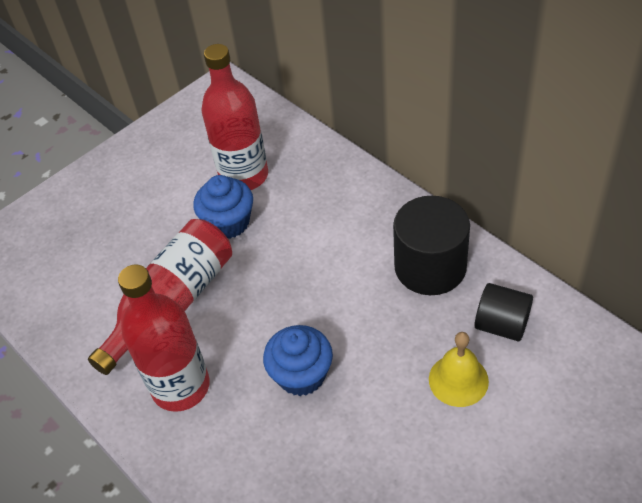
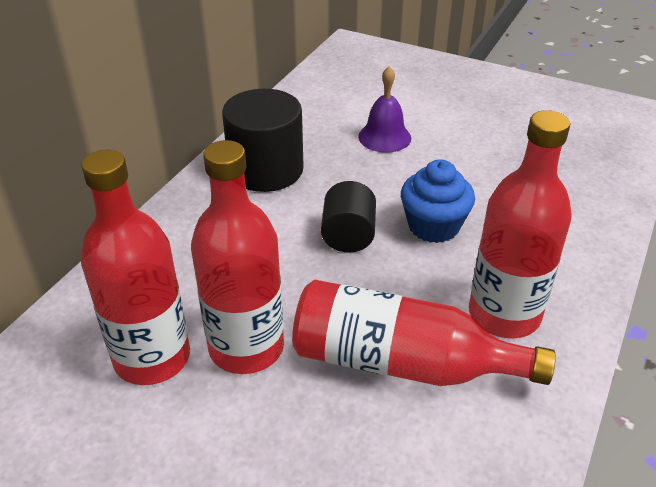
camera: 115 degrees left, 10 degrees down
(228, 223) = (246, 347): blue cupcake -> red bottle
(458, 380) = (384, 137): yellow bell -> purple bell
(501, 325) = (317, 123): black cylinder -> black cylinder (348, 236)

